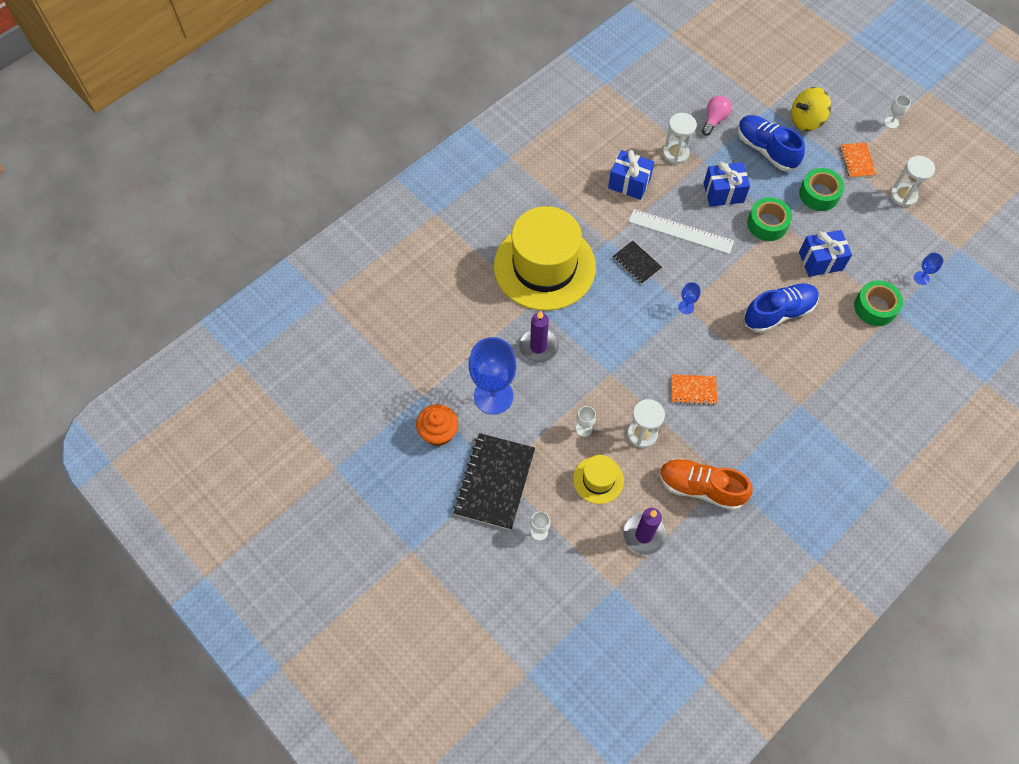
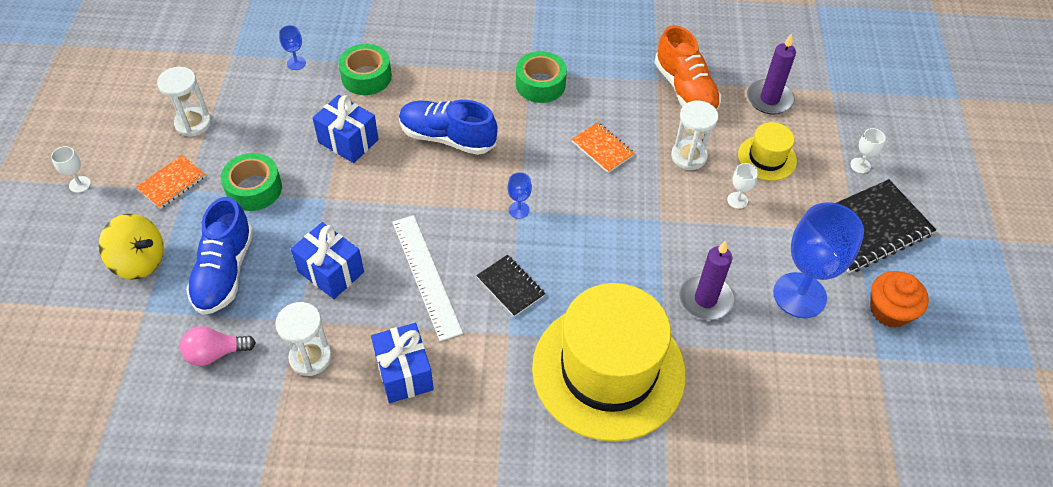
camera: 135 degrees left, 10 degrees down
(636, 263) = (510, 286): black notebook -> black notebook turned 45 degrees counterclockwise
(767, 224) = (340, 208): green tape -> green tape (540, 84)

